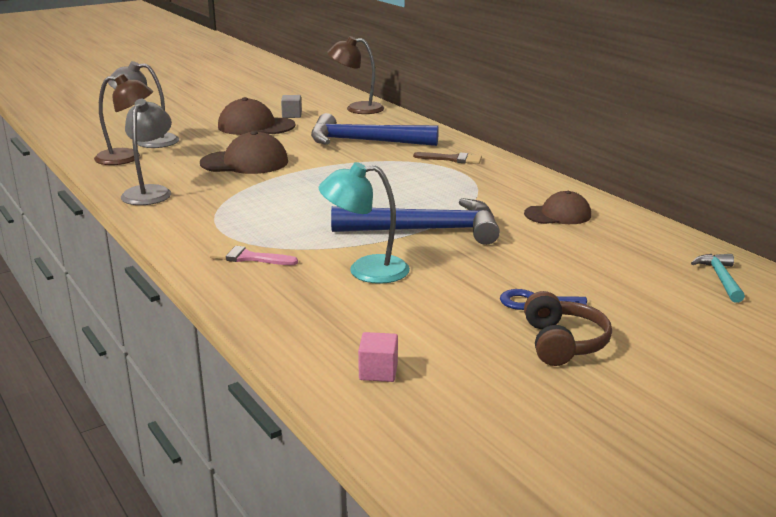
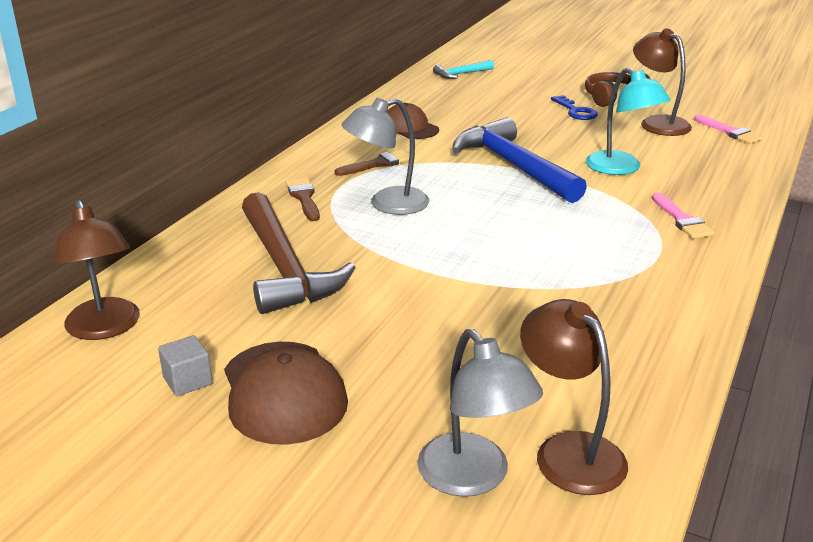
camera: 120 degrees left, 5 degrees up
(150, 192) = (644, 350): grey lamp -> grey lamp (387, 204)
(245, 162) = (461, 326): brown cap -> none
(364, 141) = (284, 268): blue hammer -> brown hammer
(378, 372) = (730, 132): pink cube -> pink brush
(453, 336) = (657, 123): none -> brown lamp
(486, 188) = (378, 164): none -> brown brush

